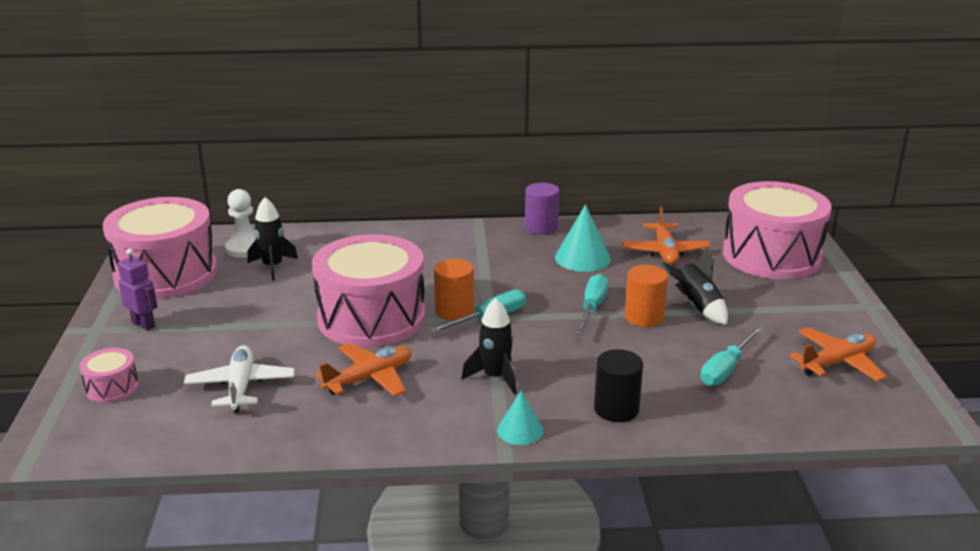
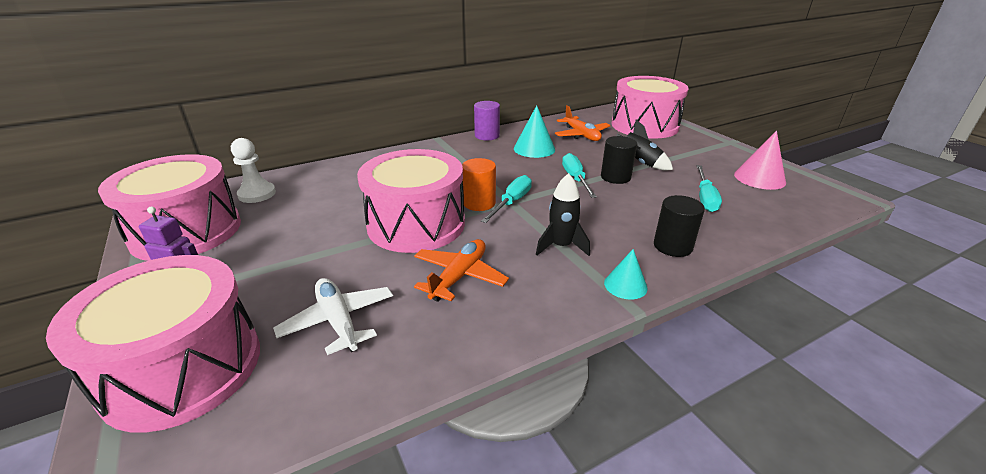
camera: 25 degrees left, 5 degrees up
(112, 388) = (183, 368): pink drum -> pink drum, size x2.36
(273, 267) = (294, 203): black rocket -> none
(644, 317) = (615, 177): orange cylinder -> black cylinder
(837, 363) = (759, 178): orange plane -> pink cone

